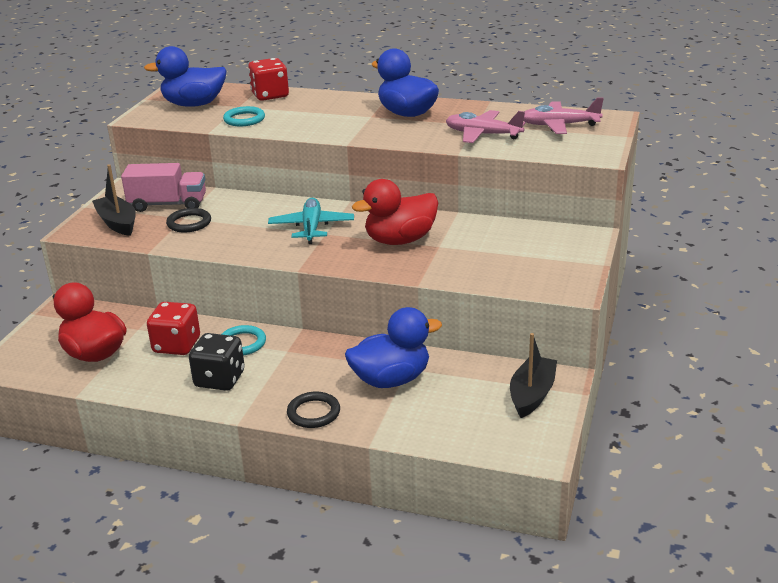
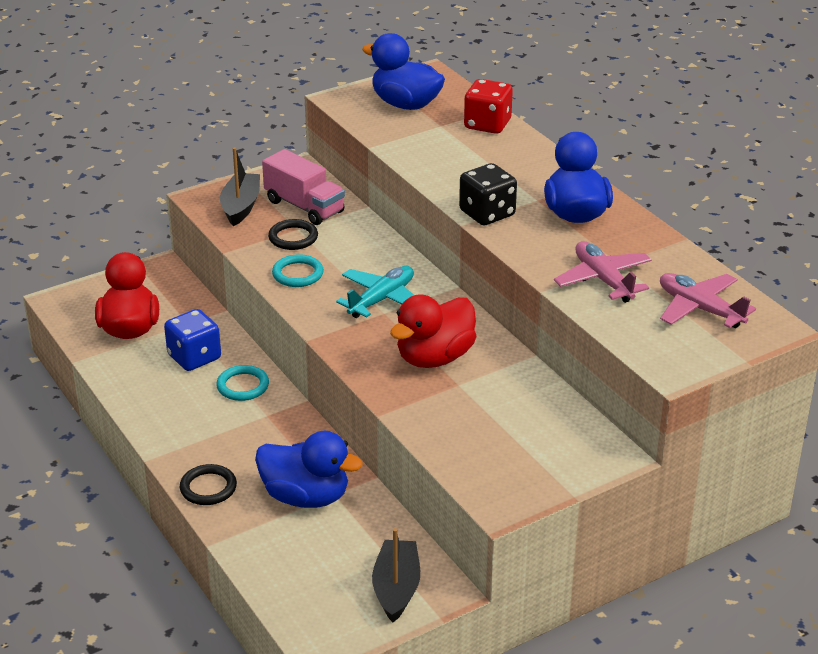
camera: 40 degrees right, 5 degrees up
(176, 345) = (194, 357): red dice -> blue dice
(219, 379) = (183, 411): black dice -> black dice (487, 213)
(244, 119) = (420, 146): turquoise ring -> turquoise ring (298, 274)
(400, 240) = (434, 358): red duck -> red duck turned 60 degrees counterclockwise
(532, 394) = (396, 588): black boat -> black boat turned 60 degrees counterclockwise

